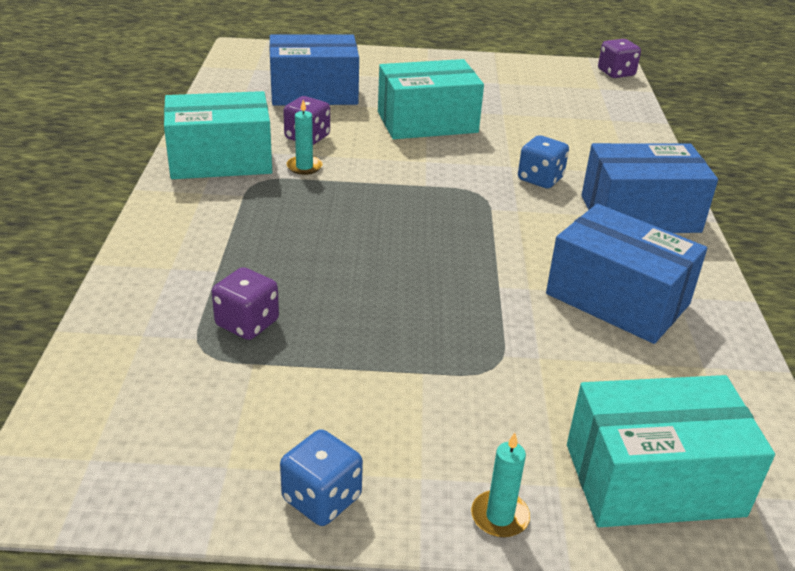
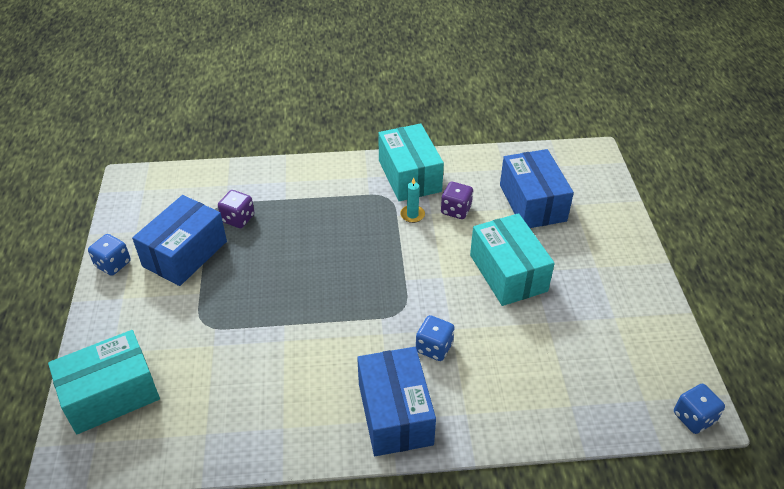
camera: 85 degrees right, 10 degrees up
(499, 516) = (94, 328): turquoise candle -> none
(616, 73) = (694, 417): purple dice -> blue dice
(617, 299) = (275, 389): blue box -> blue box (185, 254)
(653, 479) = (111, 395): turquoise box -> turquoise box turned 75 degrees clockwise

